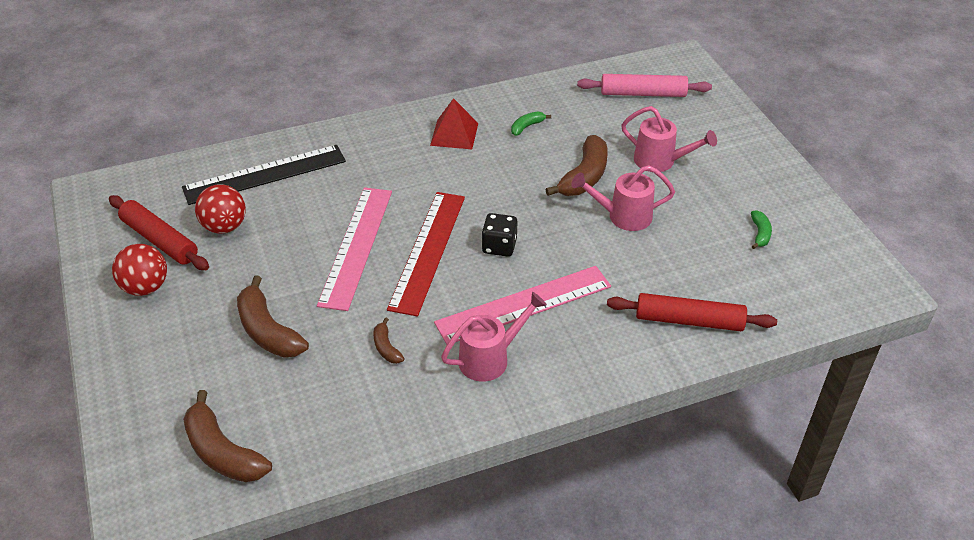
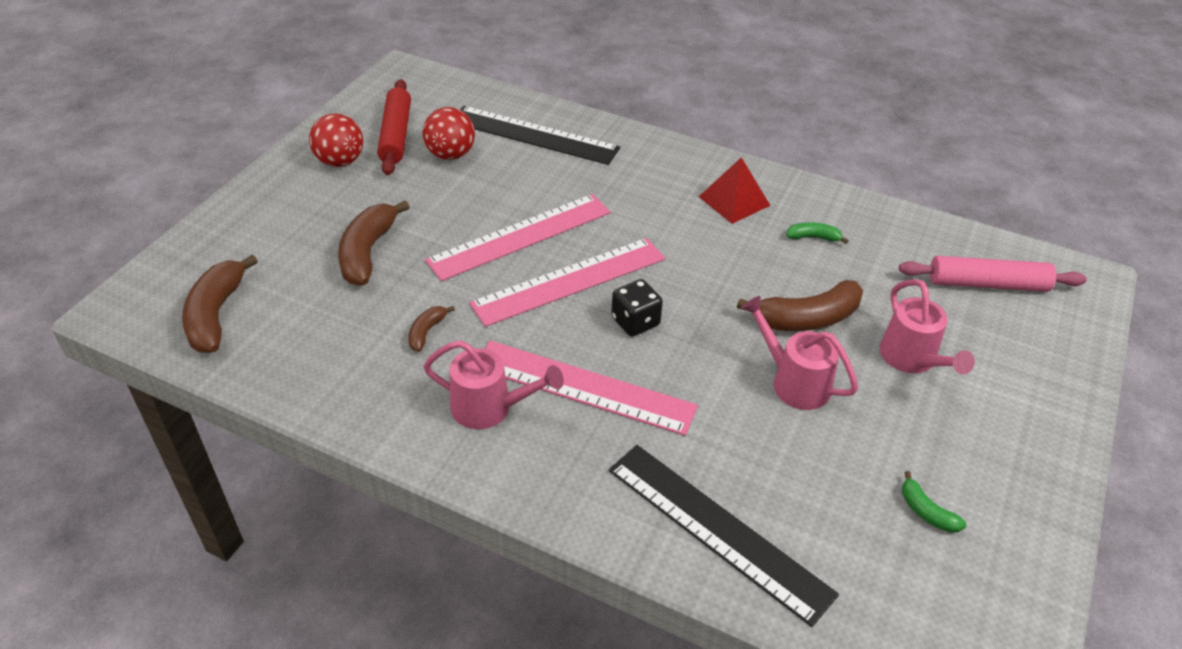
camera: 45 degrees right, 0 degrees up
(428, 251) = (569, 281): red ruler -> pink ruler
(643, 93) = (987, 284): pink rolling pin -> pink rolling pin turned 45 degrees counterclockwise
(689, 320) = (718, 530): red rolling pin -> black ruler
(760, 234) = (926, 511): green banana -> green banana turned 90 degrees clockwise

